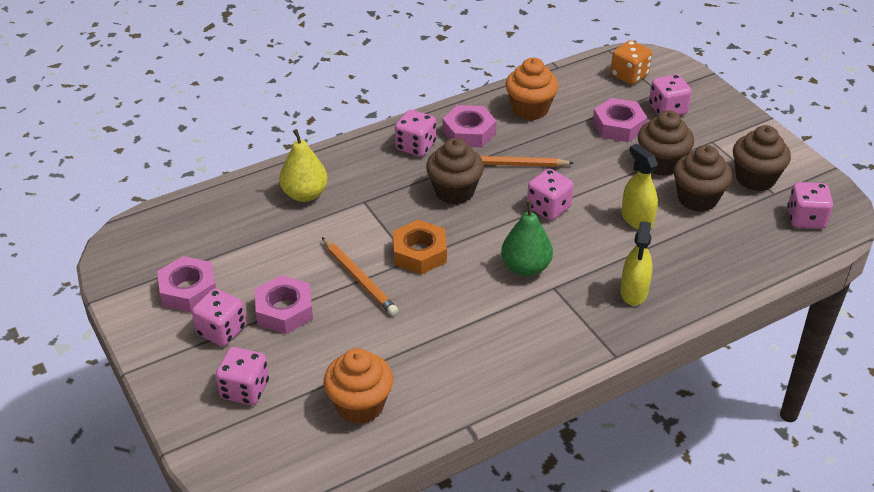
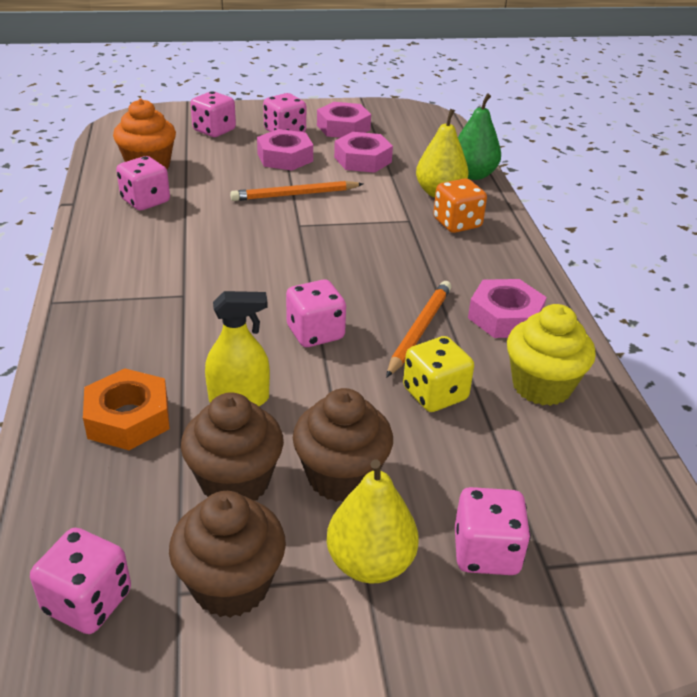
camera: 110 degrees right, 5 degrees down
(415, 146) = (492, 272): pink dice -> pink dice (145, 201)
(419, 253) = (304, 231): orange nut -> orange nut (128, 418)
(454, 191) = (390, 276): brown cupcake -> none
(525, 267) = (229, 286): green pear -> green pear (473, 175)
(530, 109) = (541, 386): orange cupcake -> yellow cupcake
(569, 146) = (435, 394): none -> yellow dice
(618, 126) = (461, 466): pink nut -> pink nut (362, 160)
(629, 75) = (614, 543): orange dice -> orange dice (457, 223)
(634, 292) = (121, 347): yellow spray bottle -> none
(705, 141) = (370, 563): none -> yellow pear

